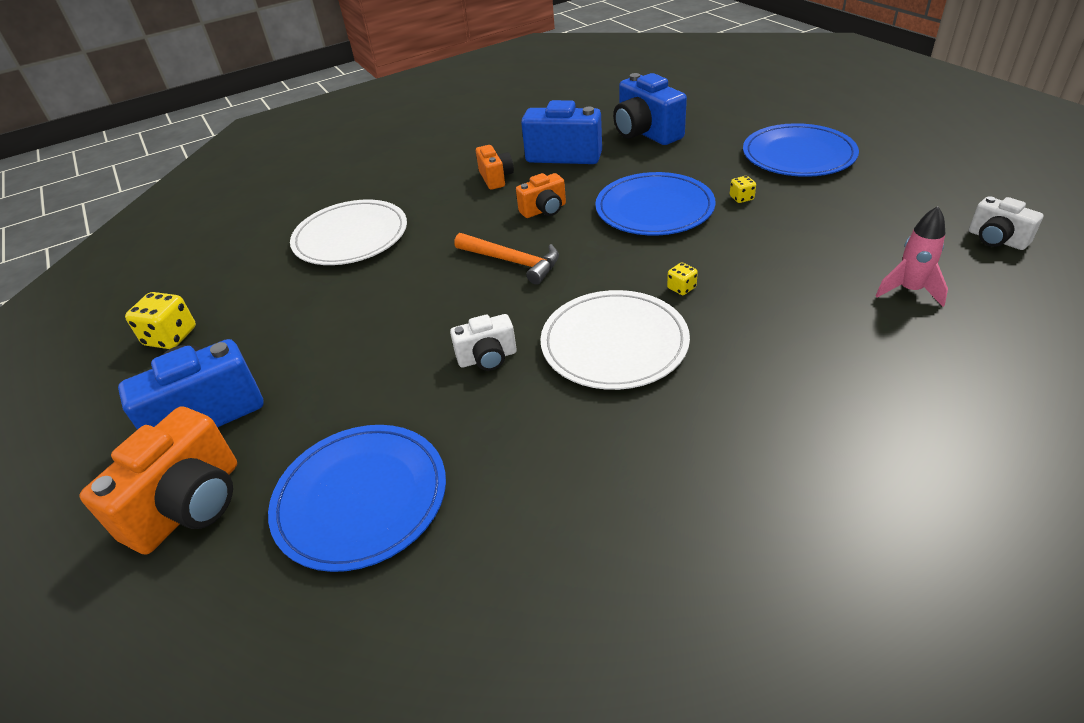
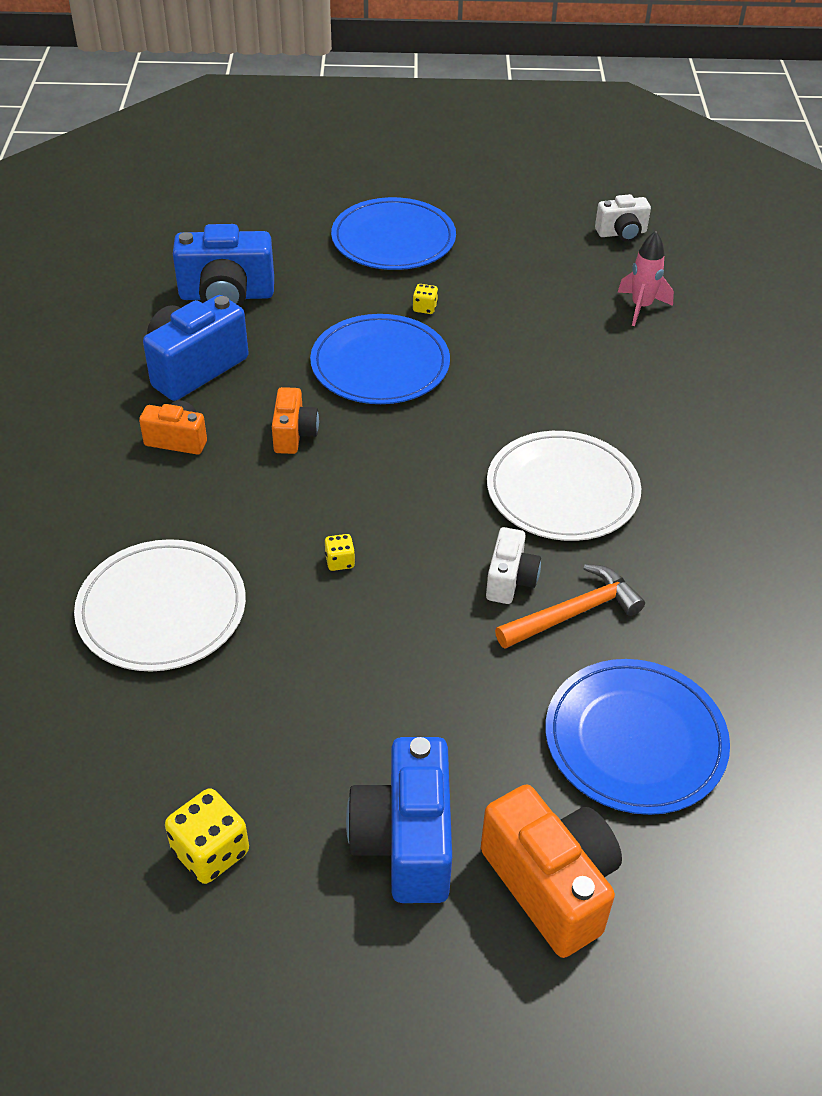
camera: 65 degrees left, 5 degrees up
(512, 261) = (367, 498): orange hammer -> orange hammer (573, 613)
(681, 288) = (523, 414): yellow dice -> yellow dice (340, 561)

